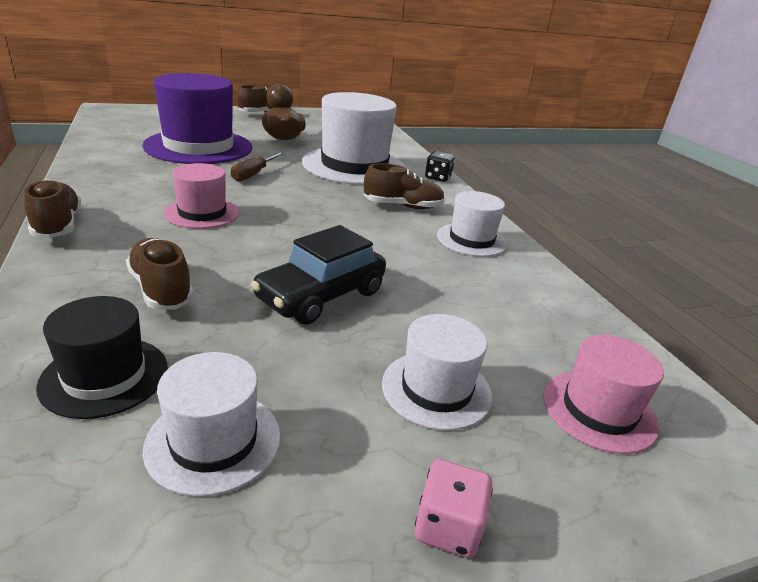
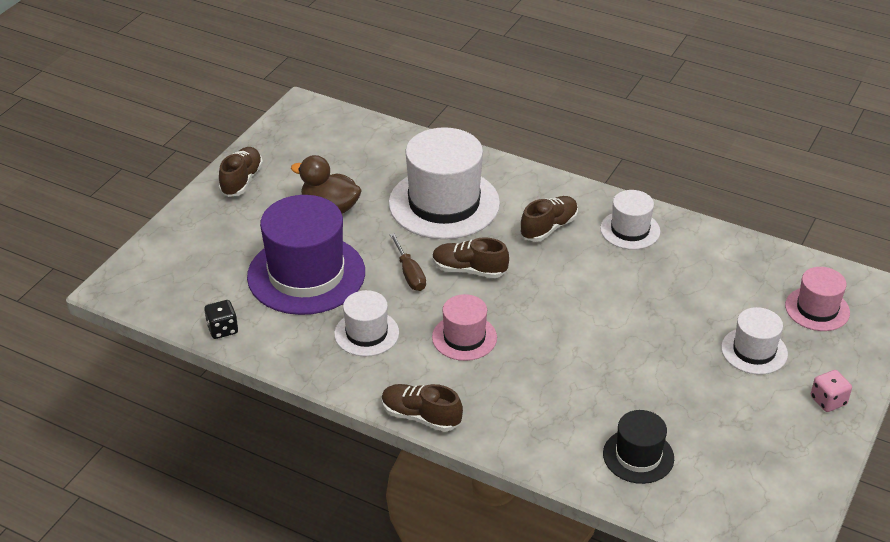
camera: 40 degrees left, 10 degrees up
(161, 289) = (565, 403): brown shoe -> brown shoe (469, 270)
(213, 441) = (721, 440): white hat -> white hat (366, 333)
(321, 296) = (634, 341): black car -> none
(437, 178) = (515, 172): black dice -> black dice (222, 329)

